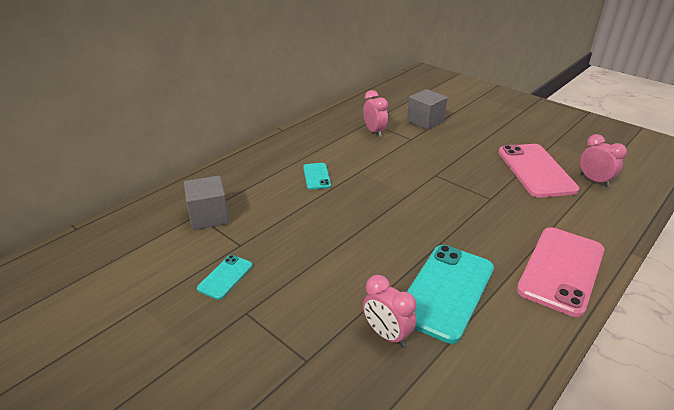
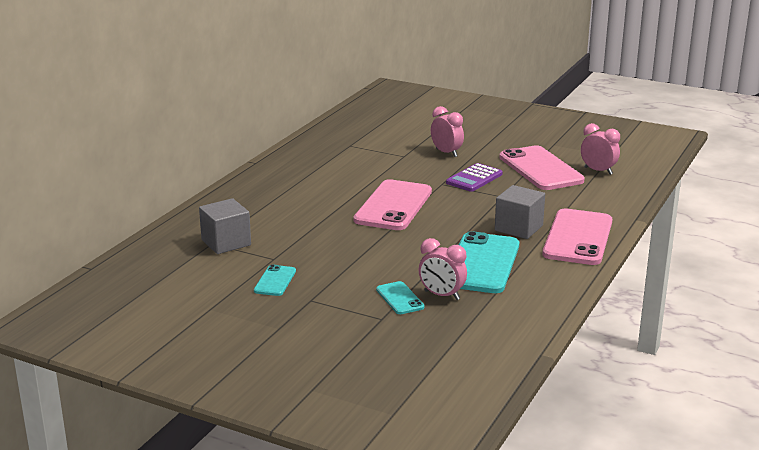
camera: 15 degrees left, 10 degrees down
(316, 176) = (318, 199): turquoise phone -> turquoise phone (400, 298)
(374, 131) = (360, 153): pink clock -> pink clock (446, 153)
(381, 195) = (393, 206): none -> pink phone
(425, 121) = (412, 138): grey cube -> grey cube (518, 228)
(468, 173) = (474, 178): none -> purple calculator

